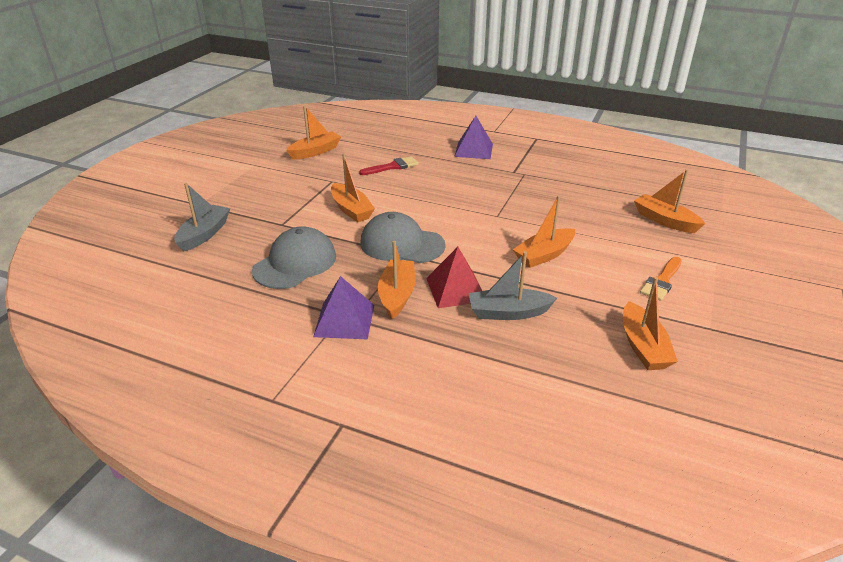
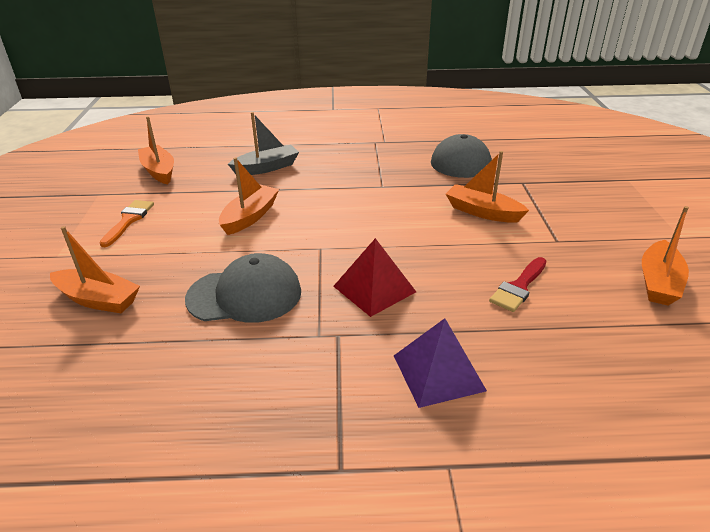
camera: 155 degrees right, 0 degrees up
(204, 234) = (566, 159): grey boat -> none
(344, 320) = (379, 140): purple pyramid -> none
(397, 295) = (358, 159): orange boat -> none
(402, 244) = (393, 193): grey cap -> grey cap (245, 295)
(456, 289) = (316, 172): red pyramid -> red pyramid (374, 289)

